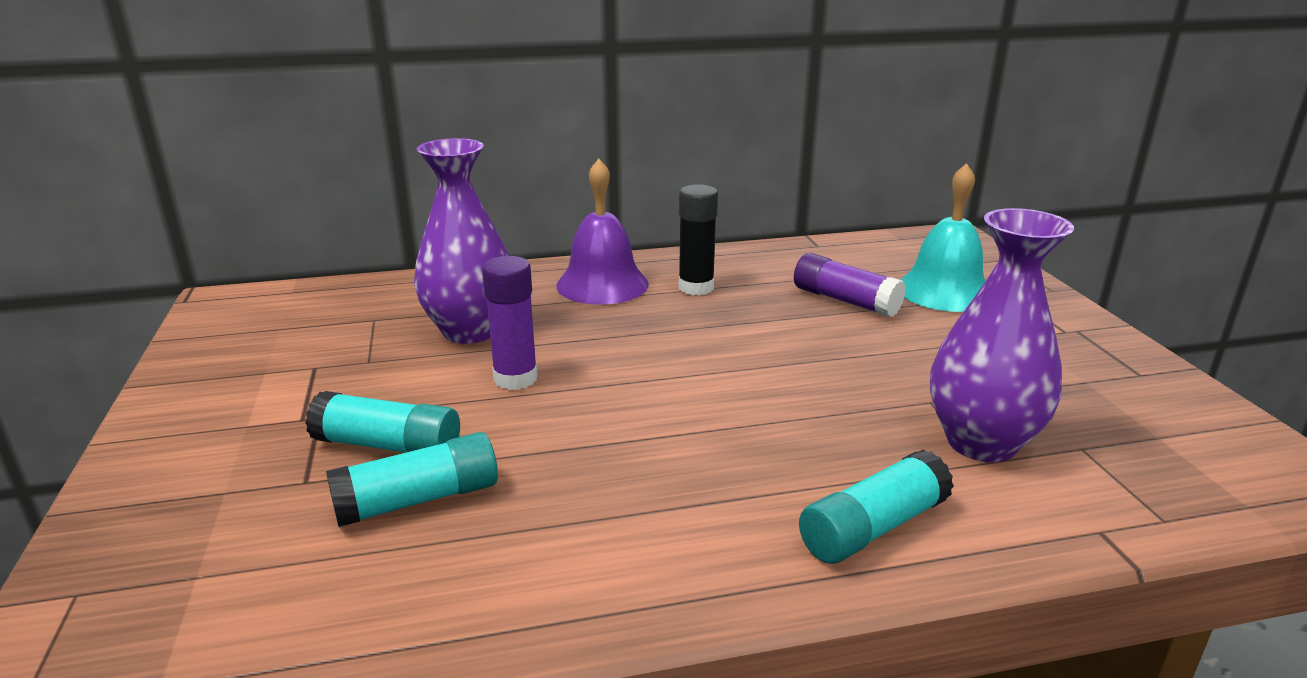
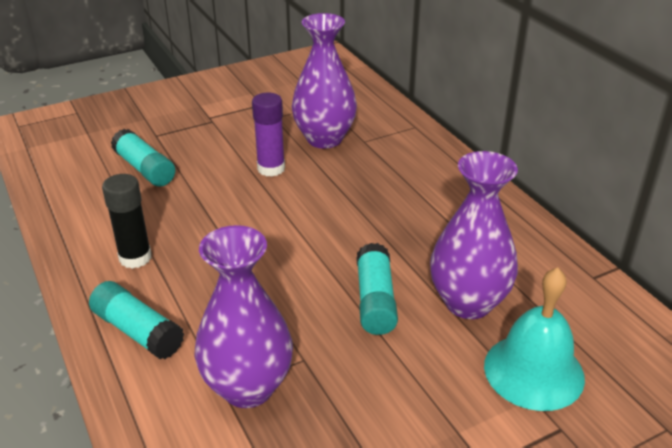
camera: 75 degrees right, 10 degrees up
(388, 445) = (189, 147): turquoise glue stick -> turquoise glue stick (375, 300)
(602, 284) = (424, 173): purple bell -> none
(696, 287) = (445, 217): black glue stick -> black glue stick (135, 258)
(845, 301) = (468, 303): purple glue stick -> purple vase

